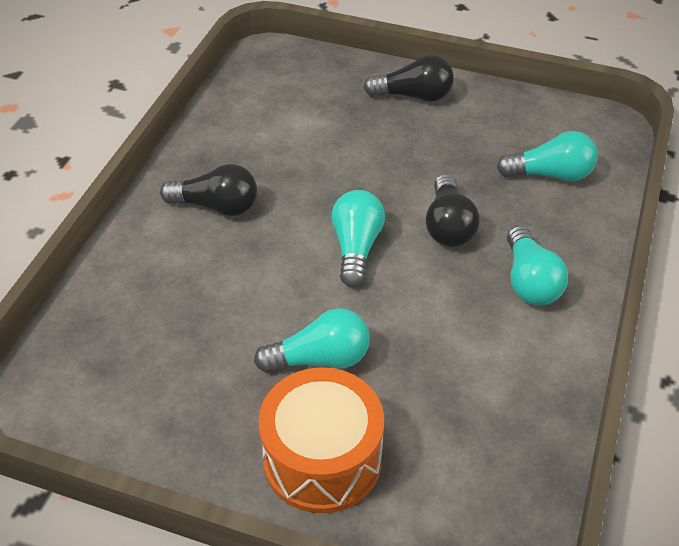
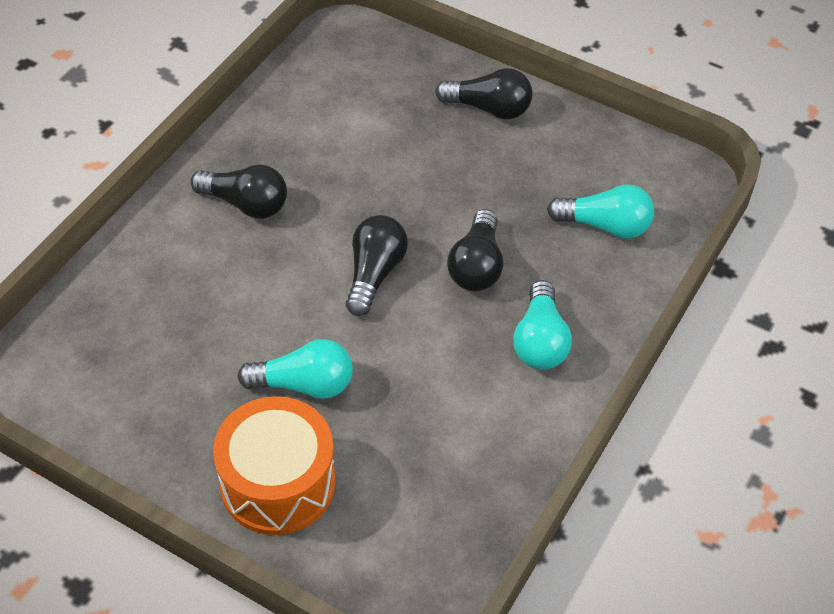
camera: 10 degrees right, 5 degrees up
(356, 247) = (374, 273): turquoise light bulb -> black light bulb

